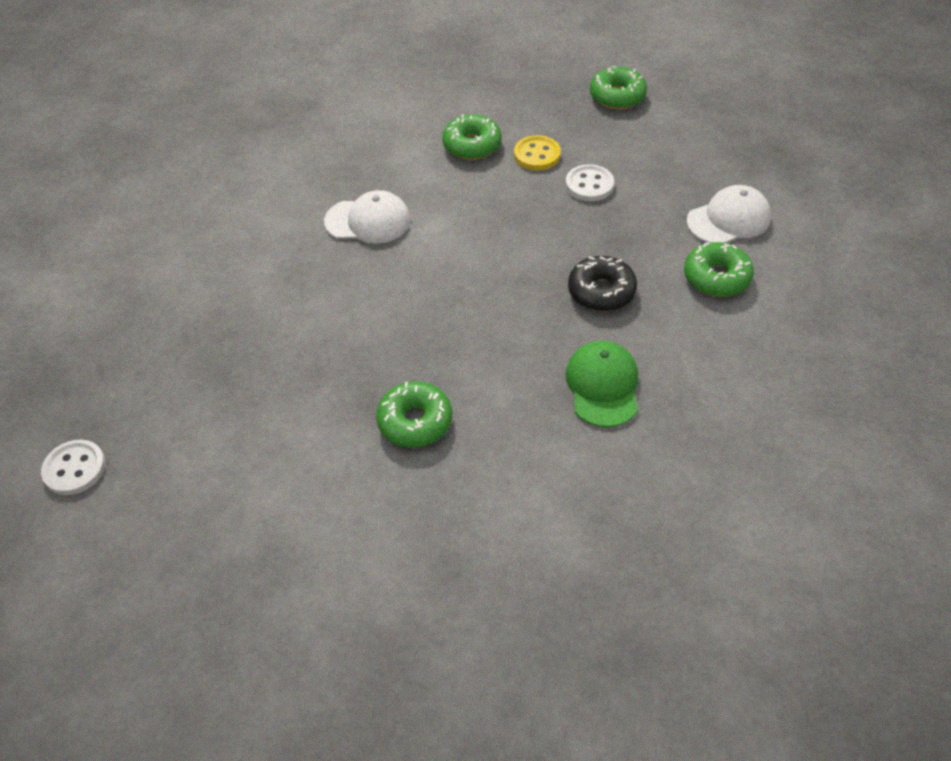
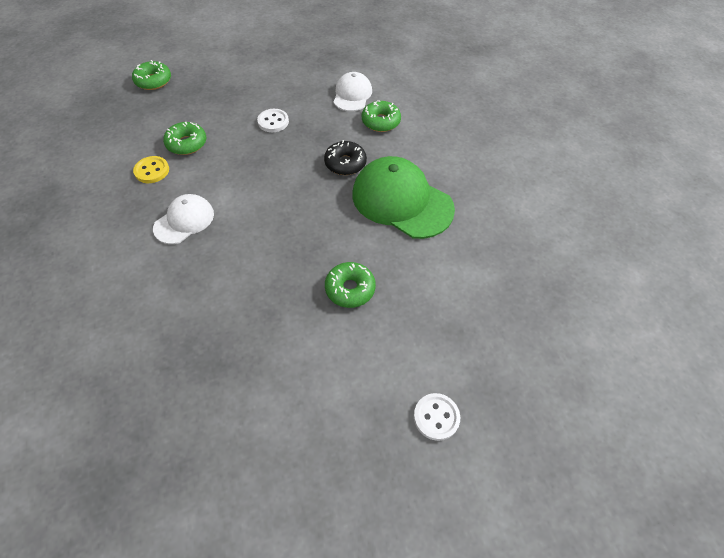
camera: 55 degrees left, 5 degrees up
(75, 469) = (205, 500): white button -> white button (436, 417)
(537, 155) = (228, 125): yellow button -> yellow button (152, 171)
(603, 386) = (402, 201): green cap -> green cap, size x1.77
(617, 96) = (228, 73): green donut -> green donut (153, 81)

